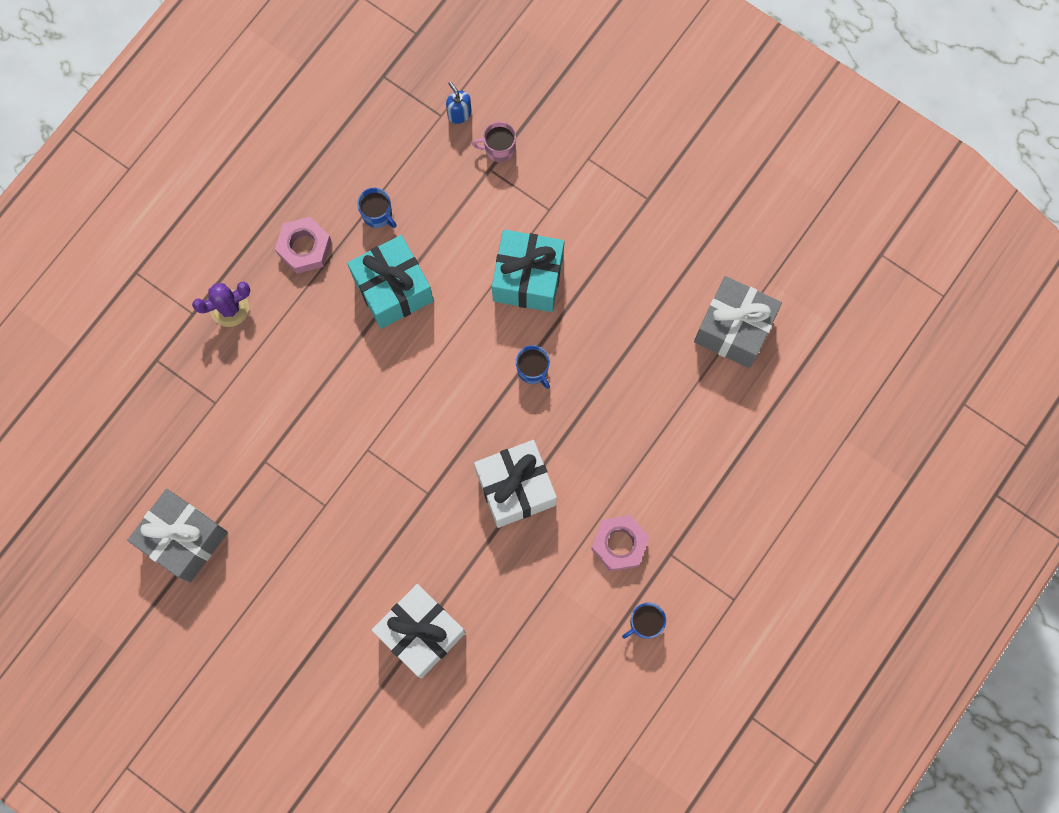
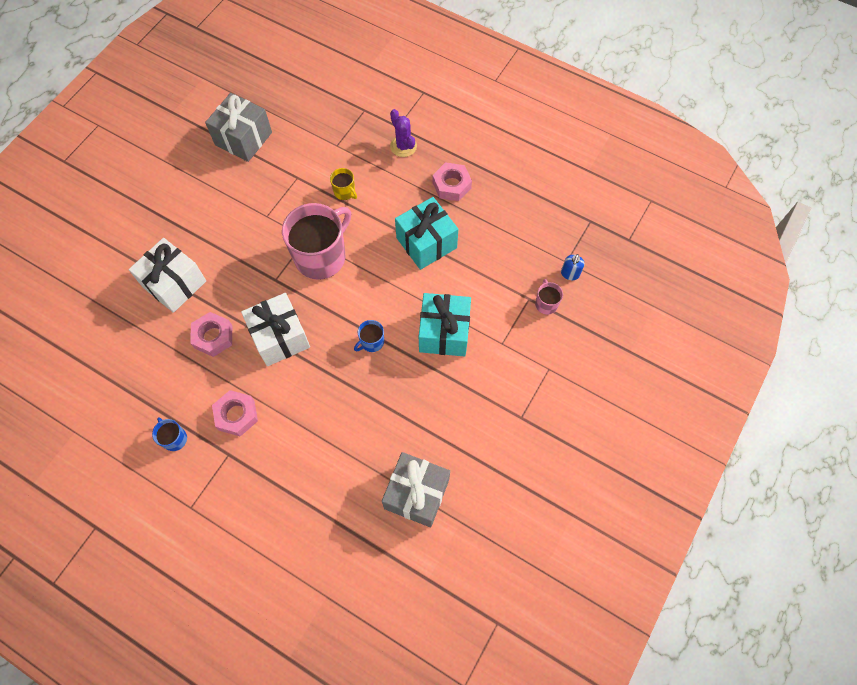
camera: 85 degrees right, 10 degrees down
(297, 394) = (345, 192): none -> yellow mug
(378, 215) = (482, 228): blue mug -> none
(399, 430) = (321, 256): none -> pink mug
(459, 114) = (570, 274): blue soap dispenser -> blue soap dispenser turned 150 degrees clockwise
(506, 577) = (213, 337): none -> pink nut

